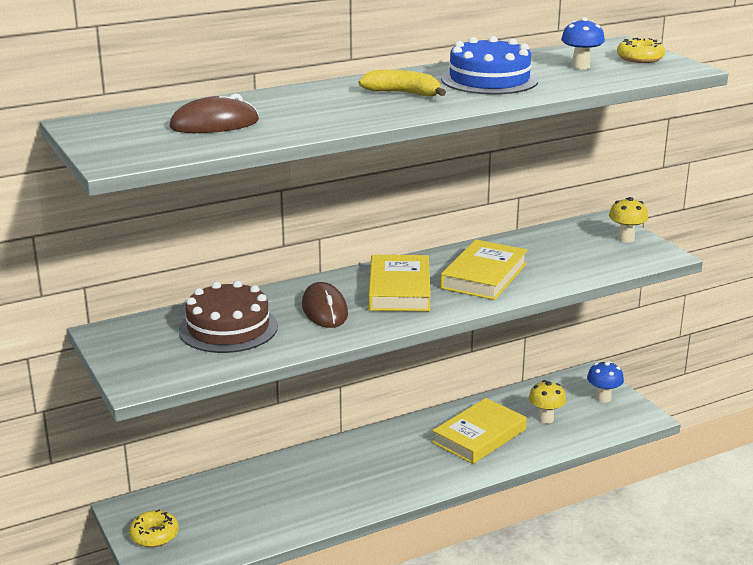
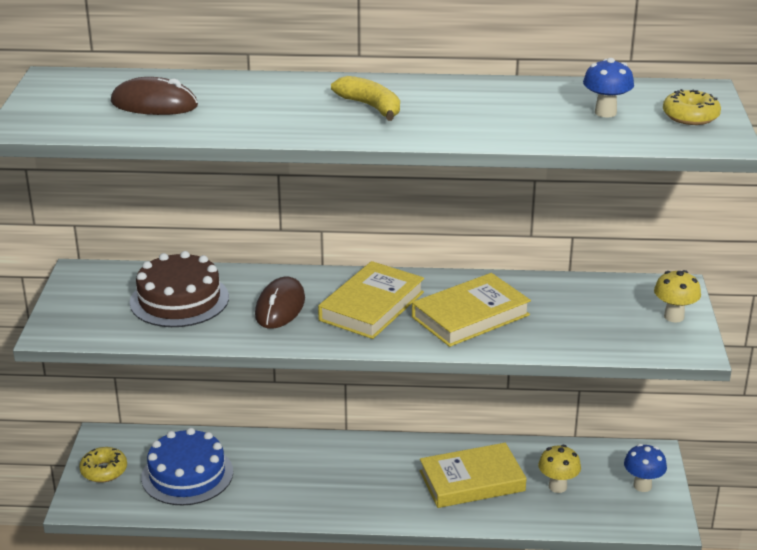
camera: 30 degrees right, 5 degrees up
(489, 80) = (481, 109): blue cake -> blue cake (187, 474)

